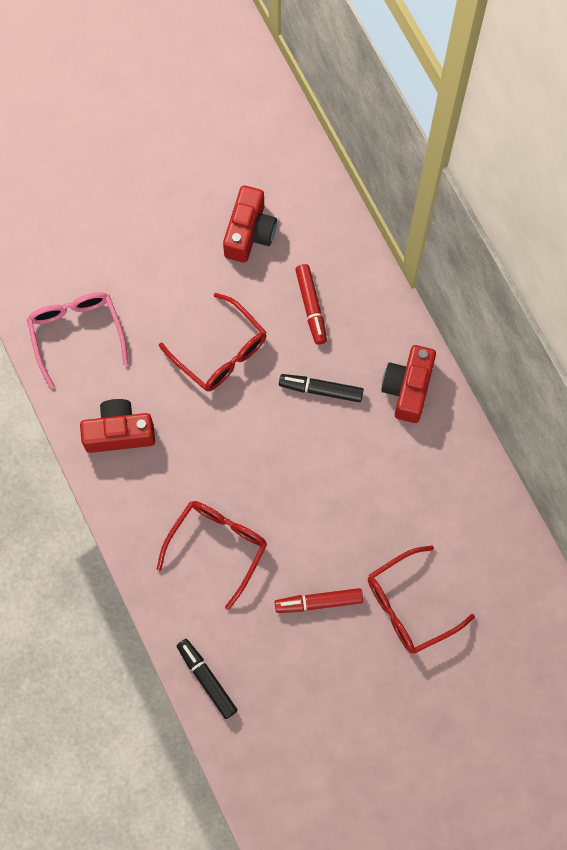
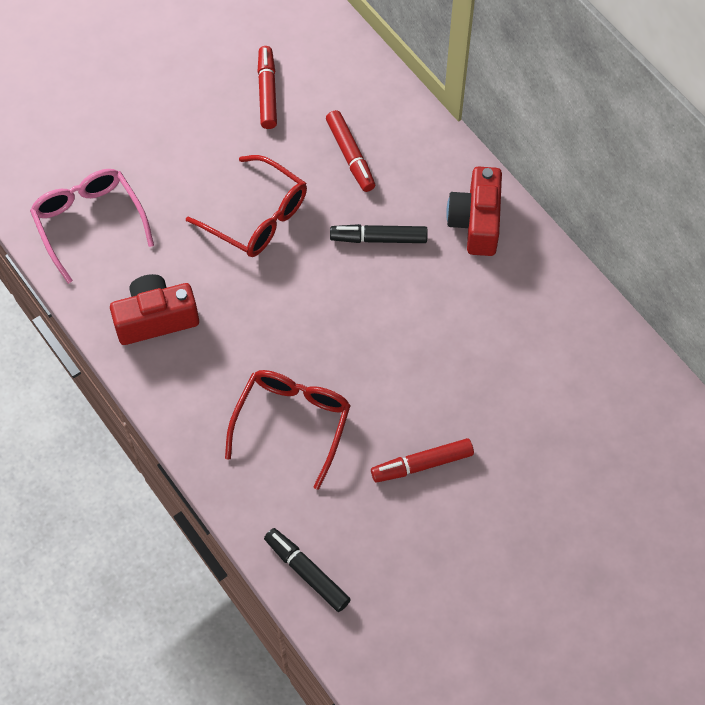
camera: 10 degrees left, 10 degrees down
(249, 233) = (267, 92): red camera -> red marker
(409, 606) = (528, 451): red glasses -> none

